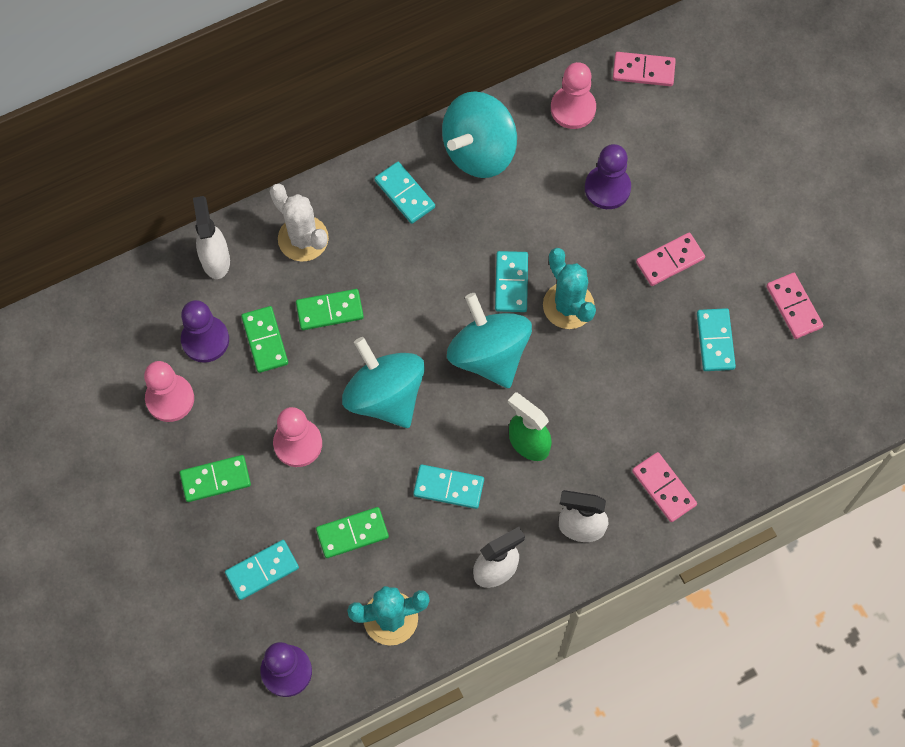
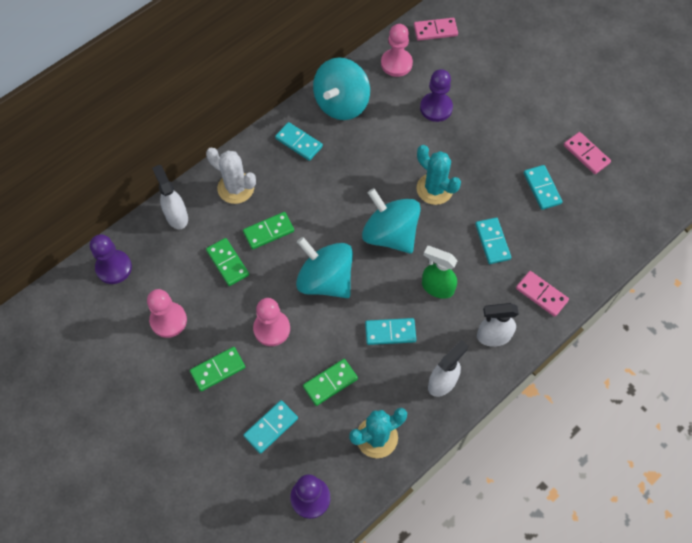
camera: 15 degrees left, 5 degrees down
(205, 340) = (184, 273): purple pawn -> purple pawn (114, 268)
(511, 283) = (390, 183): turquoise domino -> turquoise domino (492, 242)
(670, 261) = (493, 144): pink domino -> none

